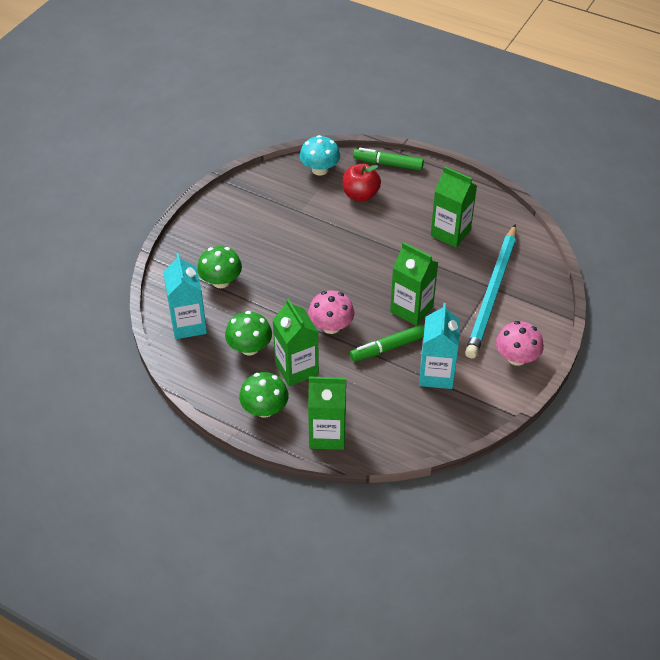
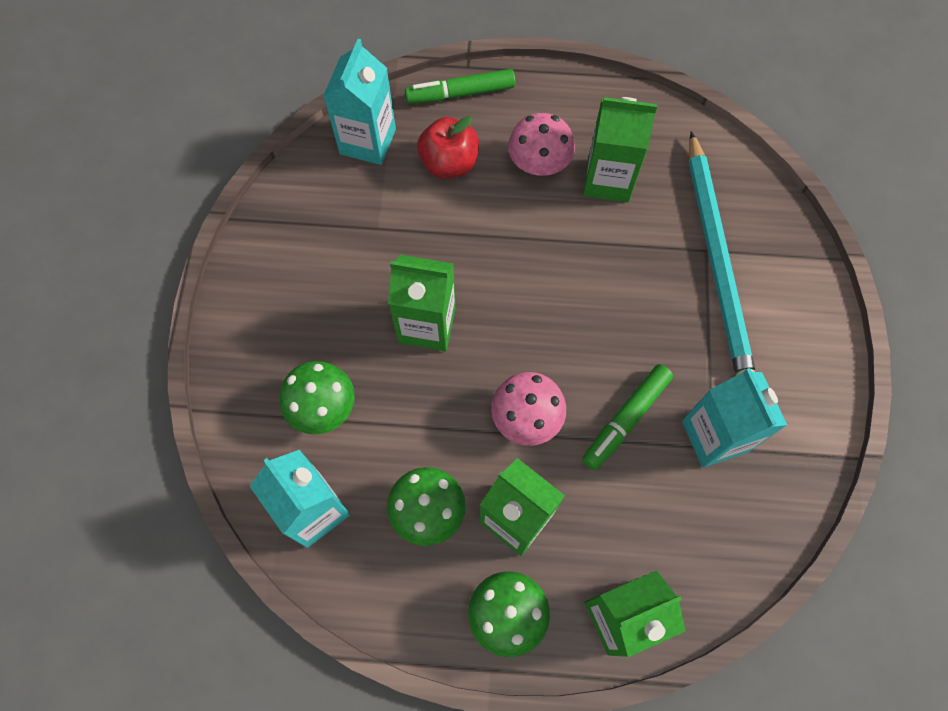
camera: 25 degrees left, 20 degrees up
(320, 169) = (367, 141): turquoise mushroom -> turquoise carton
(411, 309) = (623, 336): green carton -> green carton (427, 325)
(517, 358) = (805, 357): pink mushroom -> pink mushroom (539, 164)

